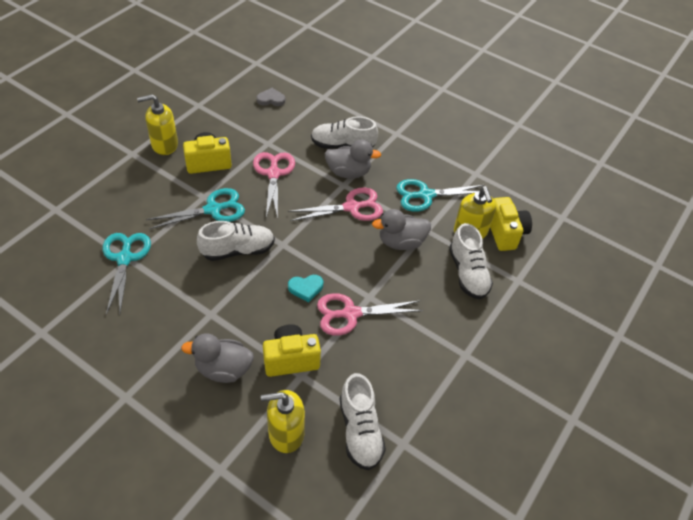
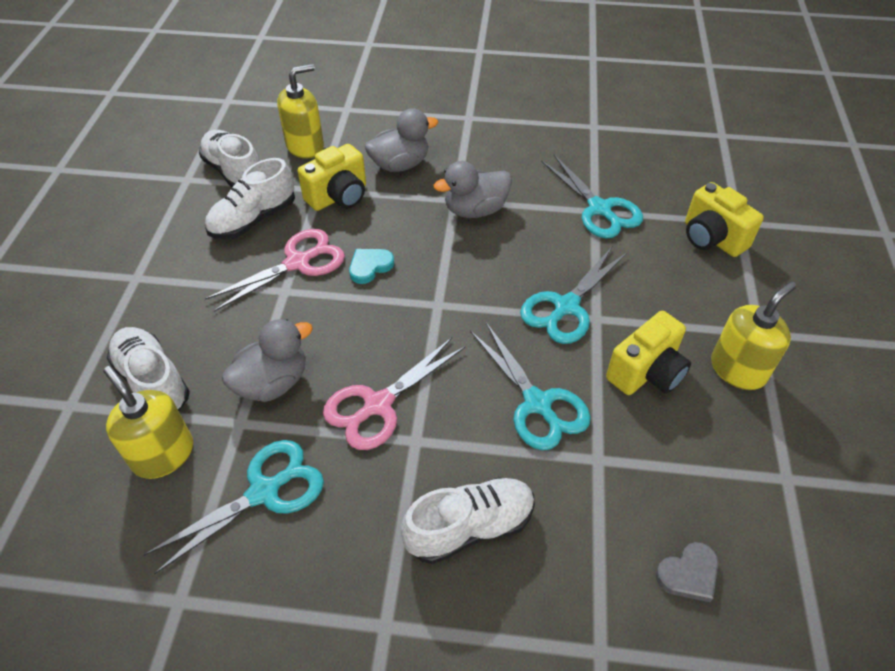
camera: 155 degrees right, 0 degrees up
(238, 250) = (486, 272): white shoe -> white shoe (253, 219)
(273, 173) = (538, 404): pink scissors -> turquoise scissors
(348, 172) = (422, 470): grey duck -> grey duck (475, 210)
(505, 233) = (98, 483): yellow camera -> yellow camera (711, 238)

